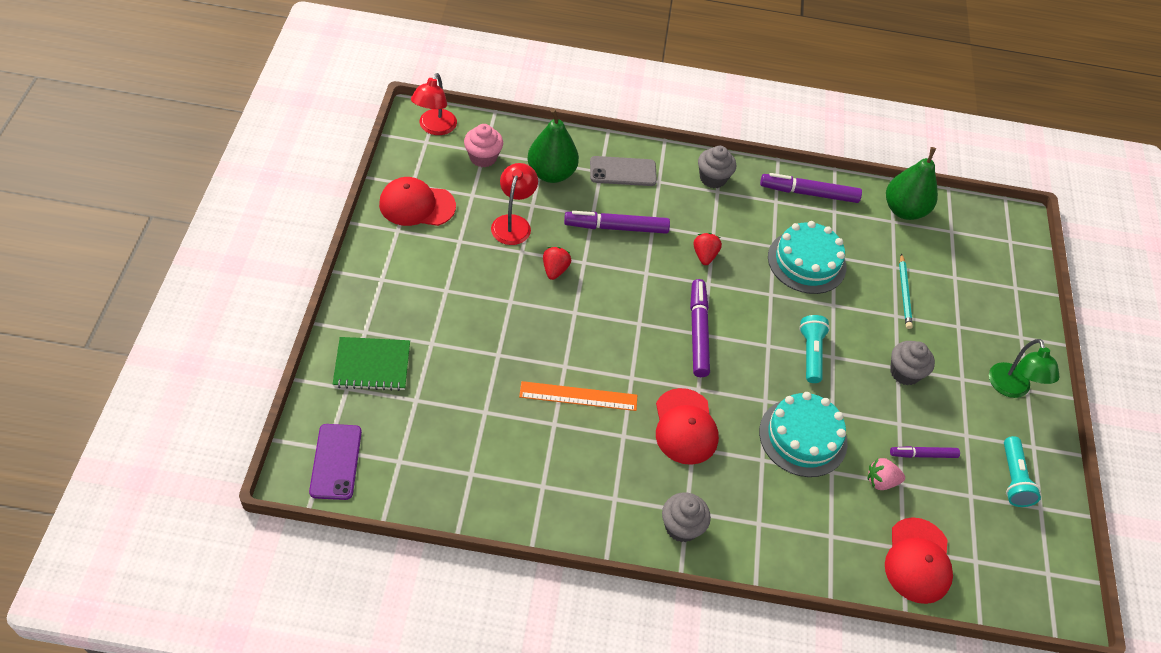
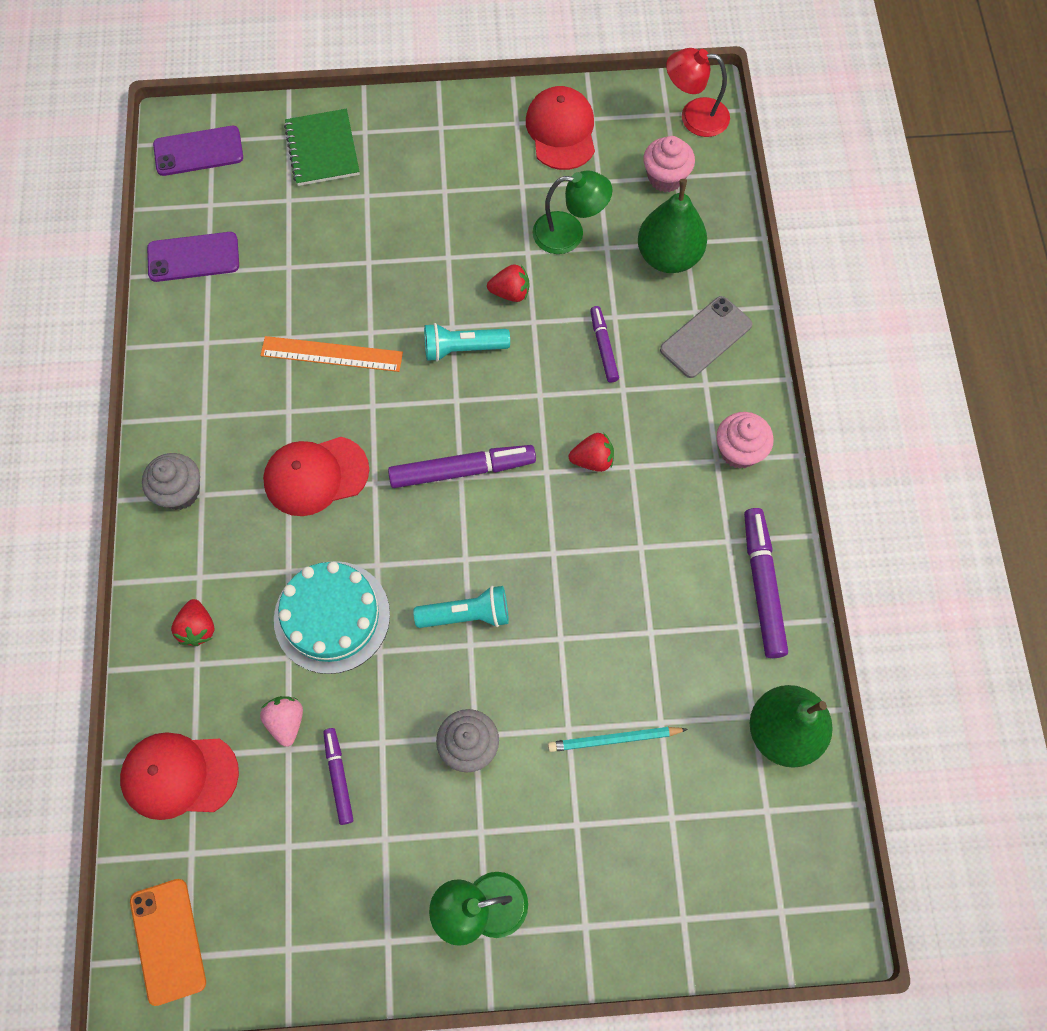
camera: 85 degrees right, 15 degrees up
(452, 483) = (193, 257): none -> purple phone
(513, 223) = (569, 233): red lamp -> green lamp
(578, 396) = (331, 354): orange ruler -> orange ruler turned 75 degrees counterclockwise
(616, 227) = (603, 347): purple marker -> purple marker, size x0.59
(623, 171) = (706, 337): grey phone -> grey phone turned 60 degrees clockwise
(713, 178) = (739, 451): grey cupcake -> pink cupcake
(802, 530) = (198, 628): none -> red strawberry
(806, 262) = (627, 595): turquoise cake -> none
(1013, 479) = (326, 908): turquoise flashlight -> turquoise flashlight (462, 348)
(1038, 585) = (168, 941): none -> orange phone

